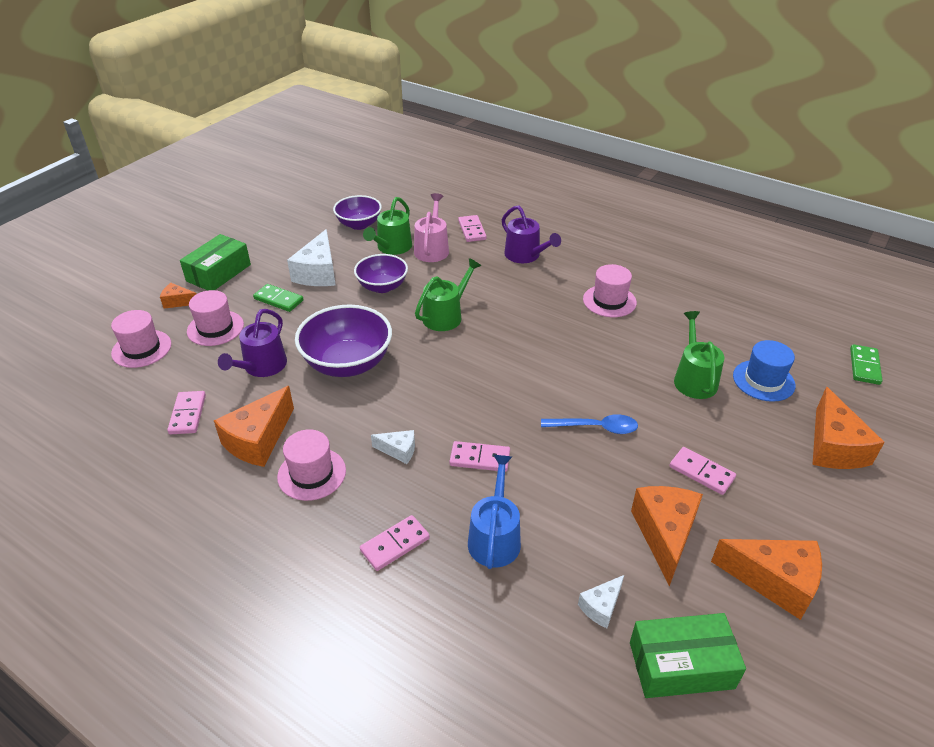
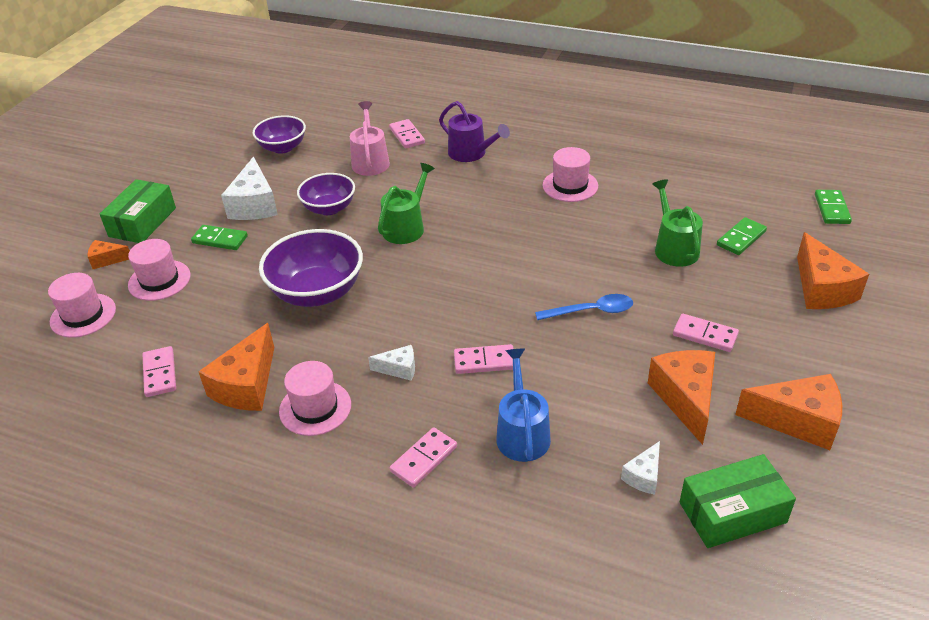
camera: 10 degrees left, 0 degrees up
(262, 367) = (225, 311): purple watering can -> none
(392, 247) = (327, 166): green watering can -> none
(763, 380) = (741, 238): blue hat -> green domino

